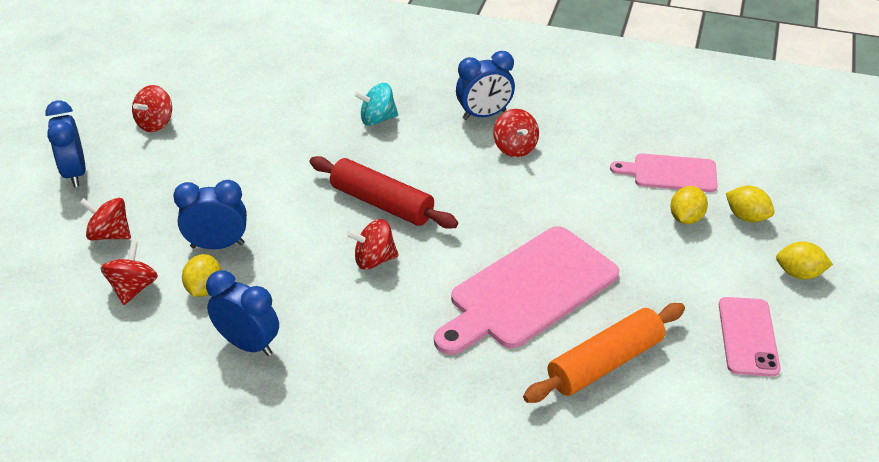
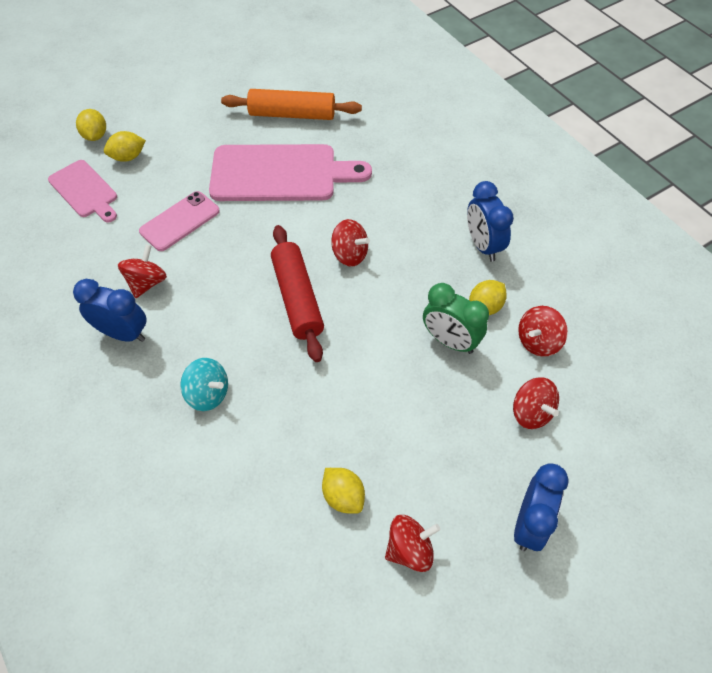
camera: 140 degrees left, 15 degrees up
(217, 245) = (450, 341): blue clock -> green clock
(748, 336) = (205, 83): pink phone -> pink phone (180, 221)
(799, 274) = (127, 93): yellow lemon -> yellow lemon (343, 496)

